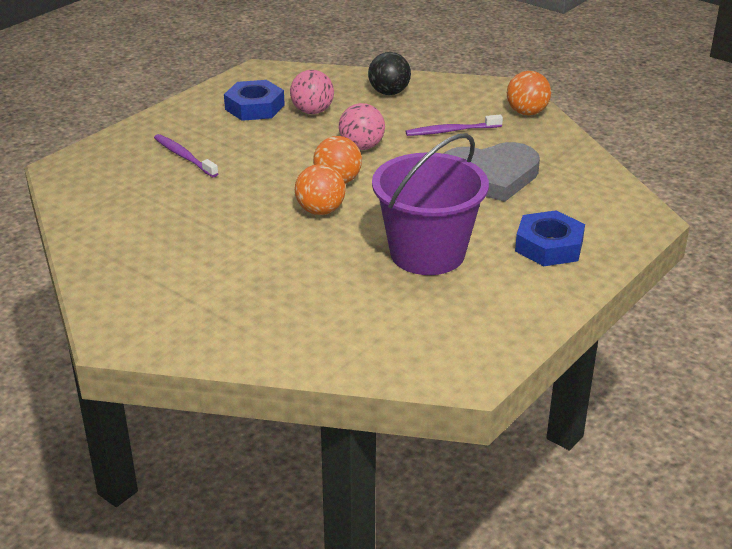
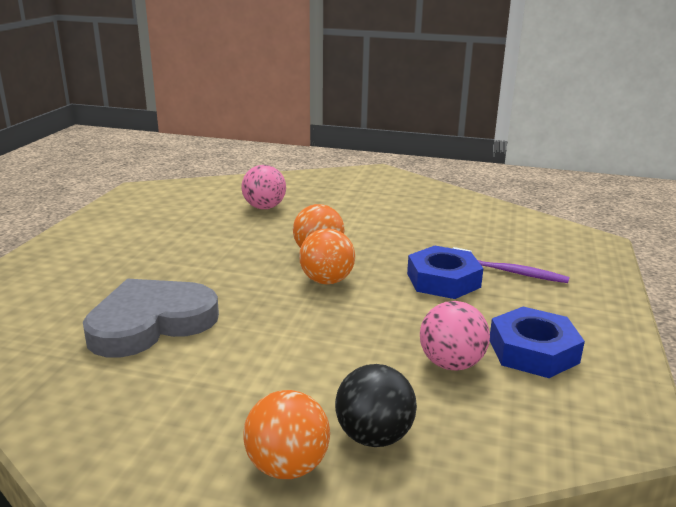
camera: 155 degrees right, 10 degrees down
(361, 147) = (335, 325): pink ball -> pink ball (264, 207)
(427, 253) = (196, 241): purple bucket -> none
(451, 131) = (227, 380): purple toothbrush -> none
(527, 112) = (104, 455): orange ball -> orange ball (287, 466)
(549, 246) = (76, 265): blue nut -> blue nut (443, 280)

